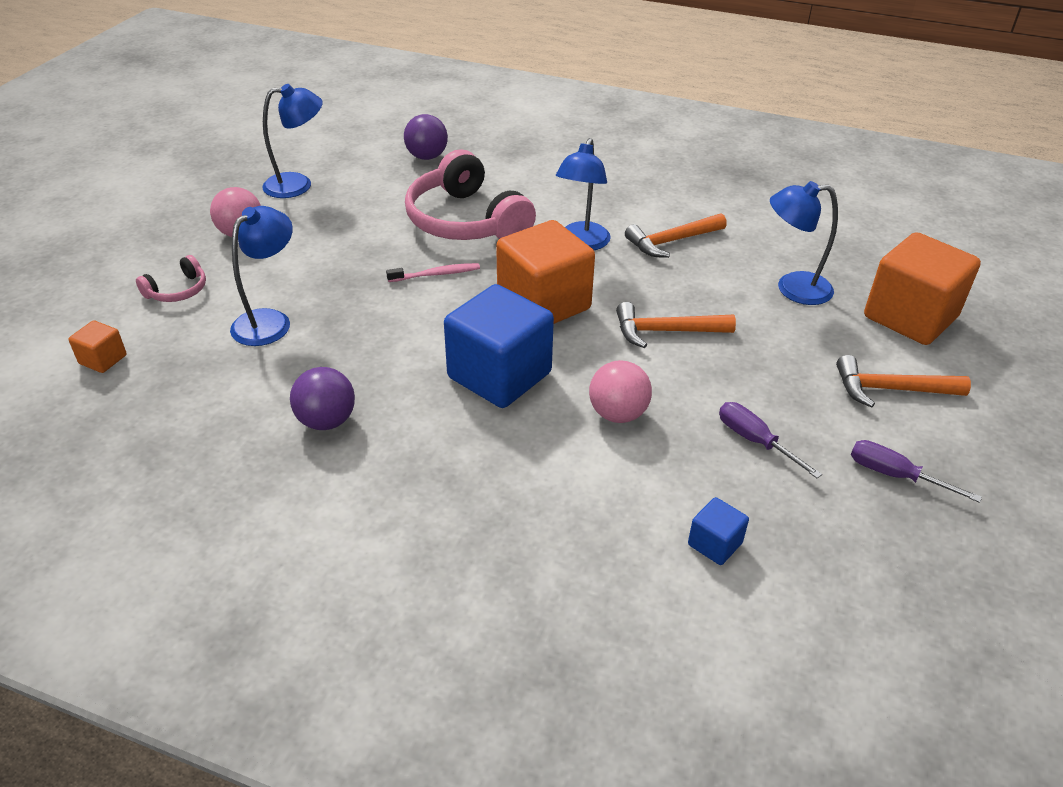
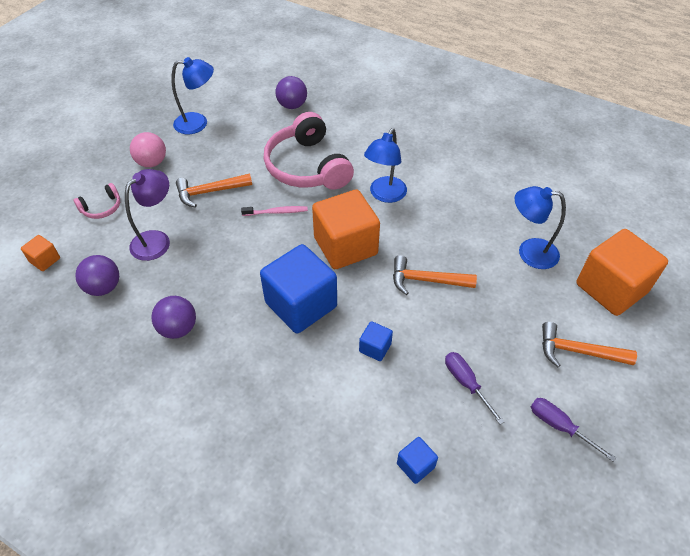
camera: 10 degrees right, 10 degrees up
(201, 383) = (103, 287): none -> purple ball
(269, 321) = (157, 240): blue lamp -> purple lamp
(618, 414) = (375, 348): pink ball -> blue cube
(672, 241) = (451, 200): orange hammer -> orange hammer (210, 192)

